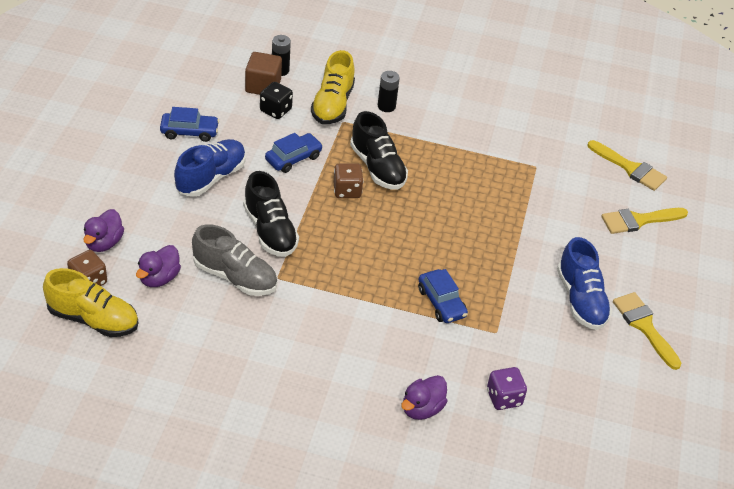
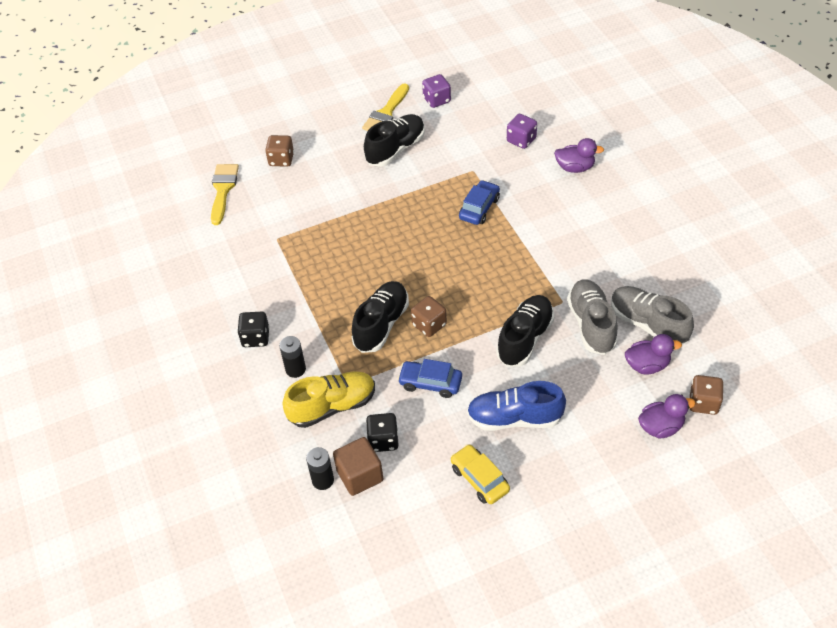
camera: 120 degrees left, 5 degrees up
(93, 319) = (726, 370): yellow shoe -> none
(189, 132) = (479, 479): blue car -> yellow car
(192, 310) = (648, 324): none -> grey shoe
(439, 104) = (255, 338): none -> black dice
(581, 299) = (395, 149): blue shoe -> black shoe
(631, 377) = (437, 100): none -> purple dice
(639, 220) = (281, 160): yellow brush -> brown dice

